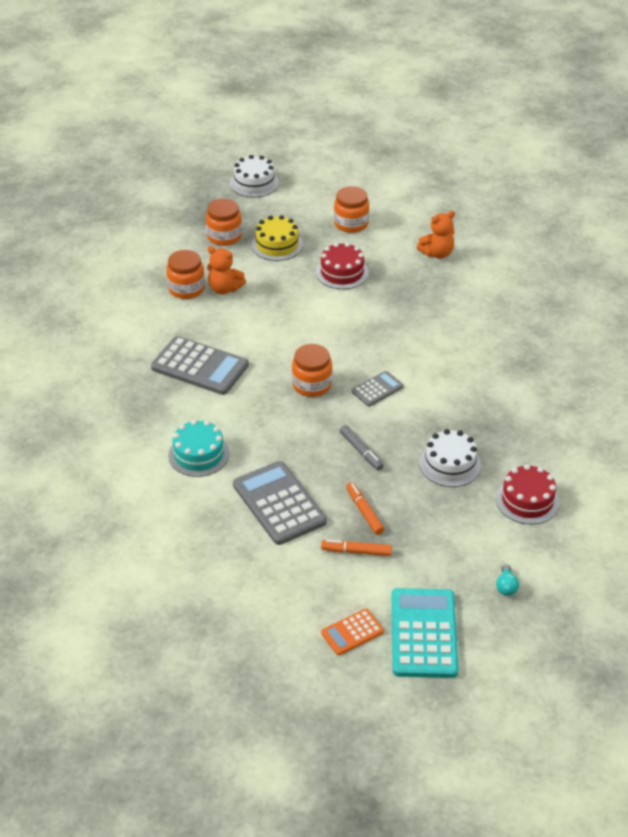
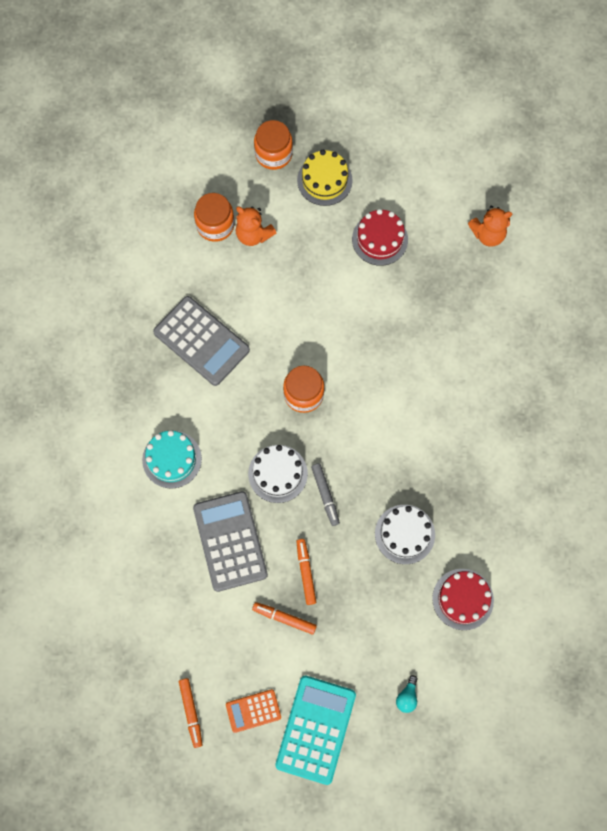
camera: 15 degrees right, 30 degrees up
(254, 183) = (327, 75): white cake -> white cake (278, 473)
(286, 648) = (191, 712): none -> orange marker
(351, 224) = (411, 166): orange jar -> none
(377, 389) = (365, 416): grey calculator -> none

